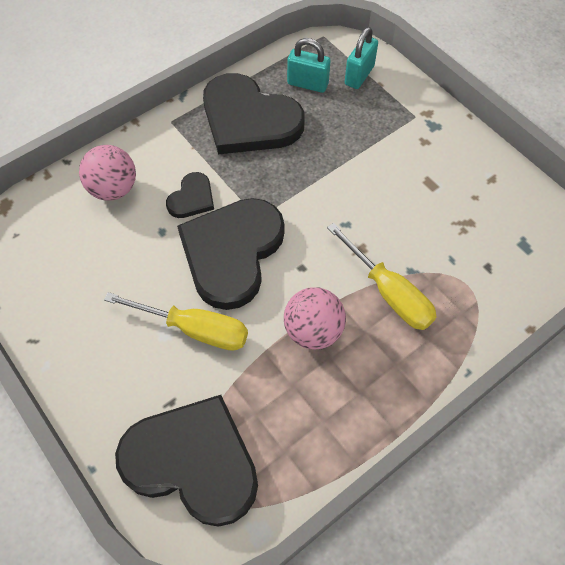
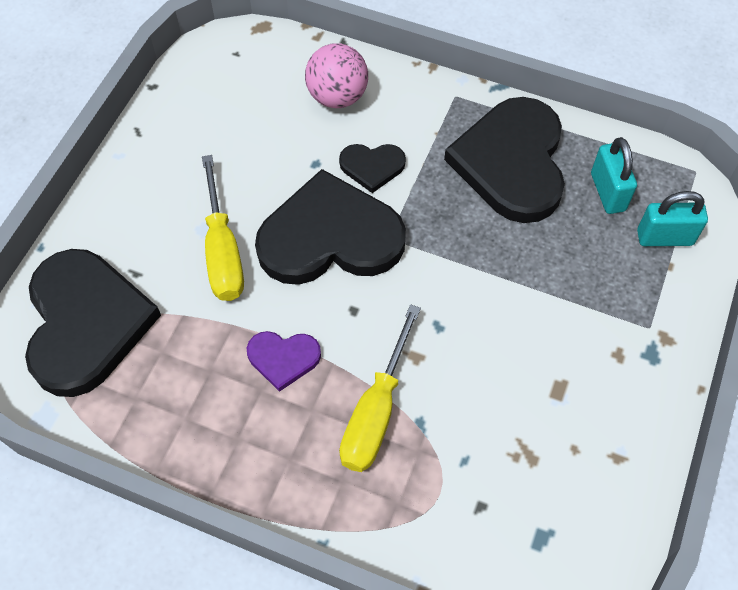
camera: 60 degrees right, 0 degrees up
(313, 331) = (283, 358): pink ball -> purple heart

